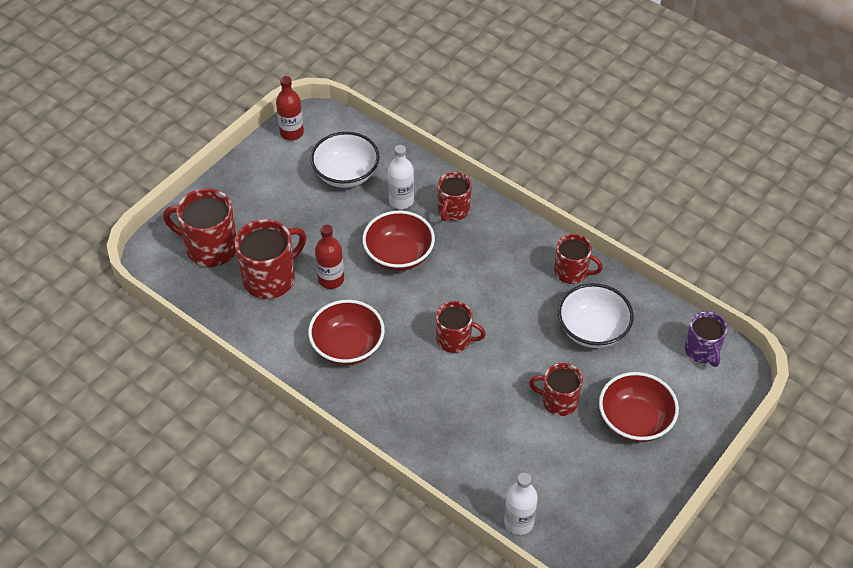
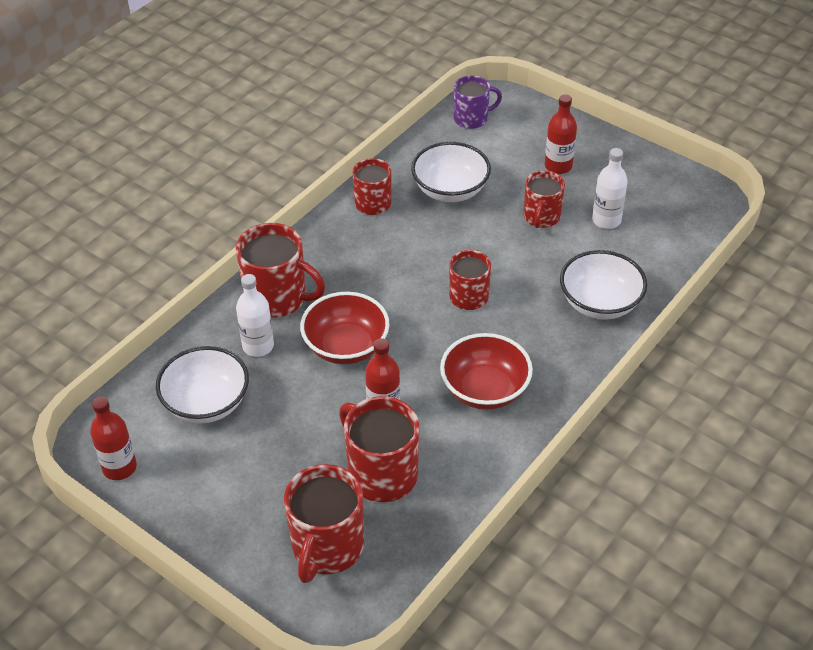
camera: 90 degrees left, 5 degrees down
(444, 439) = (600, 303): none -> white bowl
(453, 210) = (277, 298): red mug -> red mug, size x1.56
(519, 522) = (687, 248): white bottle -> white bottle (606, 220)
(635, 421) = (558, 166): red bowl -> red bottle

